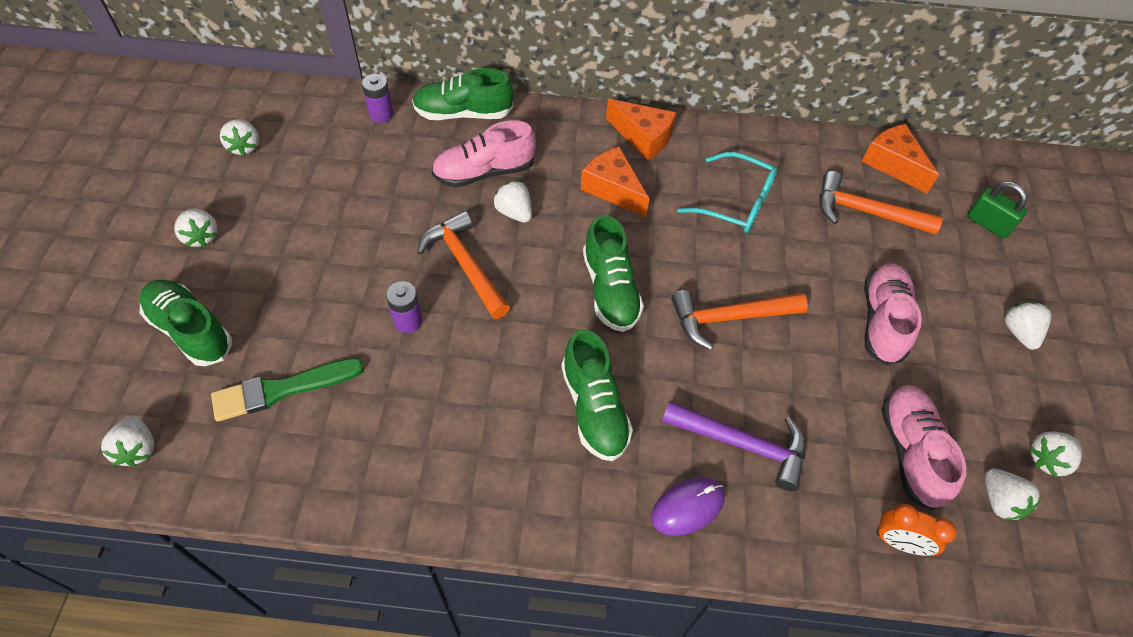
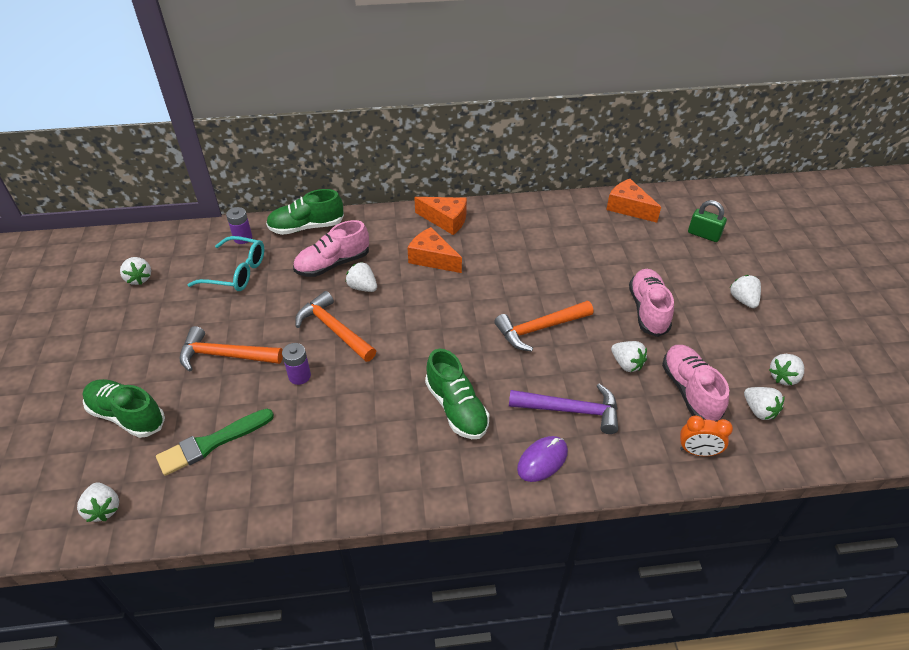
camera: 10 degrees left, 10 degrees down
(201, 236) = (119, 347): white strawberry -> white strawberry (626, 364)
(610, 290) = (448, 326): green shoe -> none
(736, 203) = (525, 252): turquoise glasses -> turquoise glasses (236, 272)
(865, 212) = (618, 242): orange hammer -> orange hammer (225, 355)

